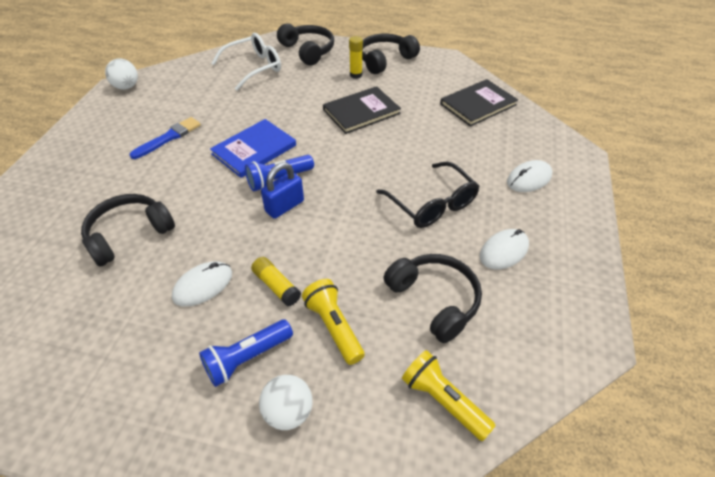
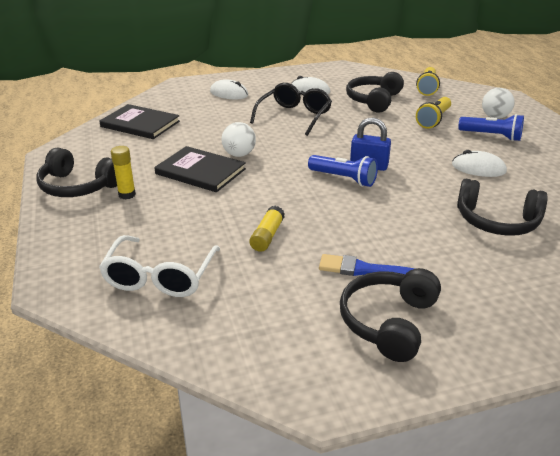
camera: 120 degrees left, 15 degrees down
(126, 87) = (311, 384): white ball -> white ball (239, 154)
(253, 68) = (160, 276): white glasses -> white glasses turned 105 degrees counterclockwise
(254, 150) = (321, 206): blue book -> none
(276, 286) = (437, 144): yellow glue stick -> yellow glue stick (267, 236)
(308, 51) = (82, 248): black headphones -> black headphones (388, 322)

